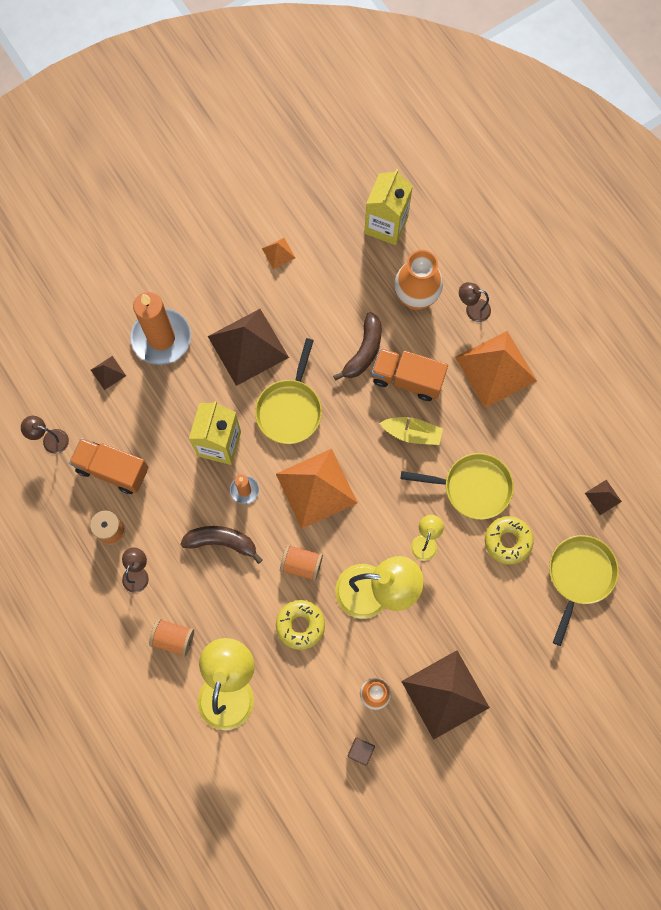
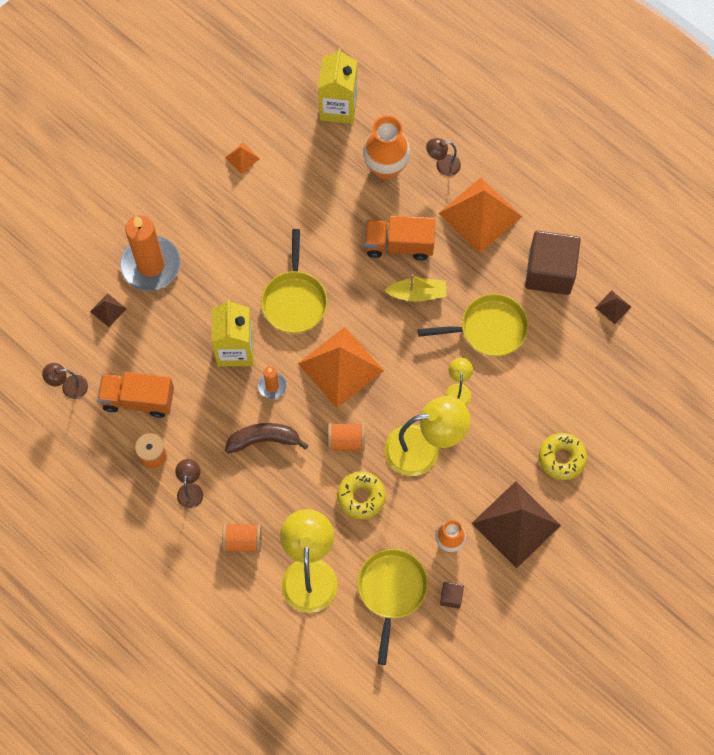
camera: 15 degrees left, 5 degrees down
(248, 347) = (237, 252): brown pyramid -> none
(364, 351) = (350, 229): brown banana -> none
(507, 541) = (535, 369): yellow donut -> yellow donut (561, 458)
(549, 444) = (550, 272): none -> brown cube
(579, 576) = (611, 384): yellow pan -> yellow pan (391, 591)

